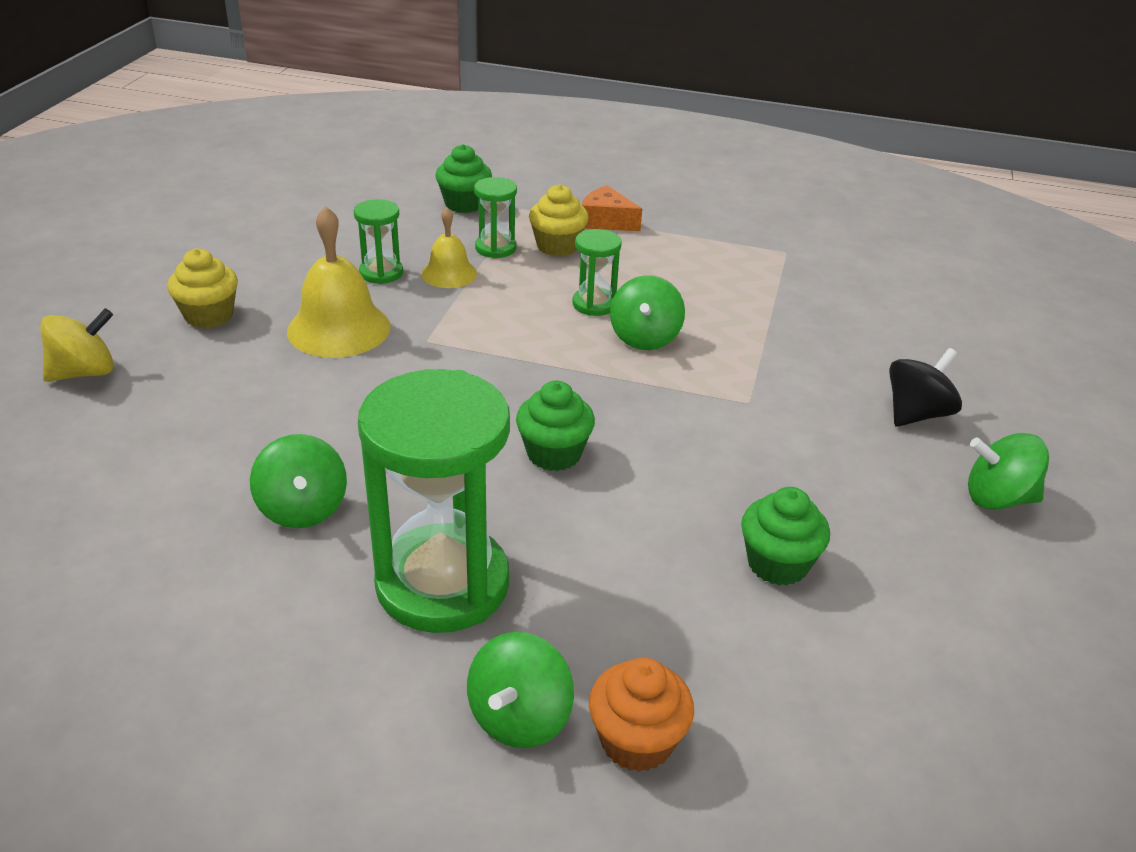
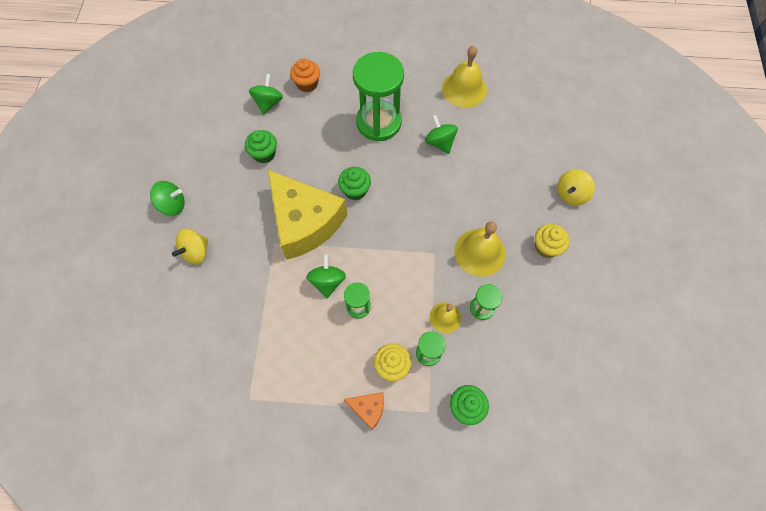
camera: 170 degrees right, 30 degrees up
(141, 628) = (464, 89): none -> yellow bell
(519, 718) = (341, 84): green spinning top -> green spinning top (268, 103)
(680, 421) = (304, 222): none -> yellow cheese
(916, 414) = (196, 252): black spinning top -> yellow spinning top

